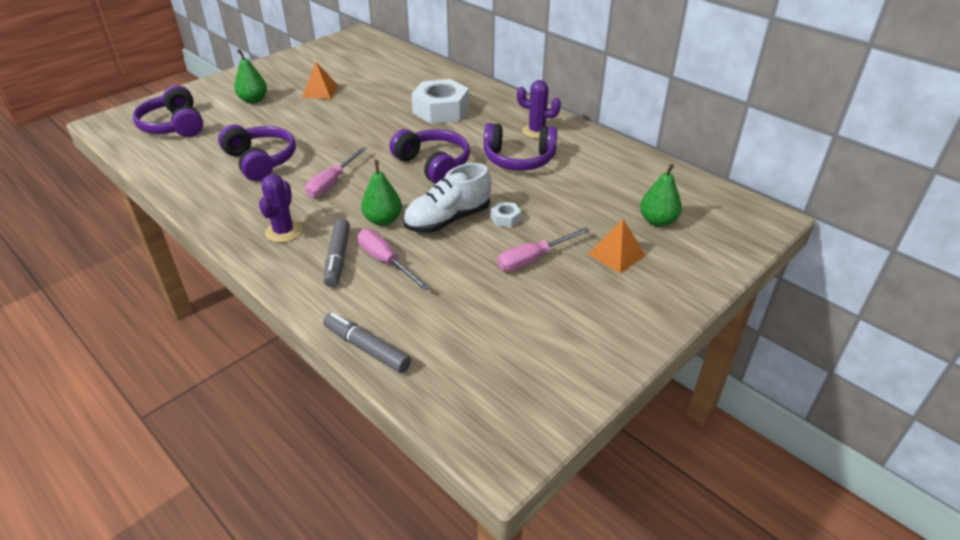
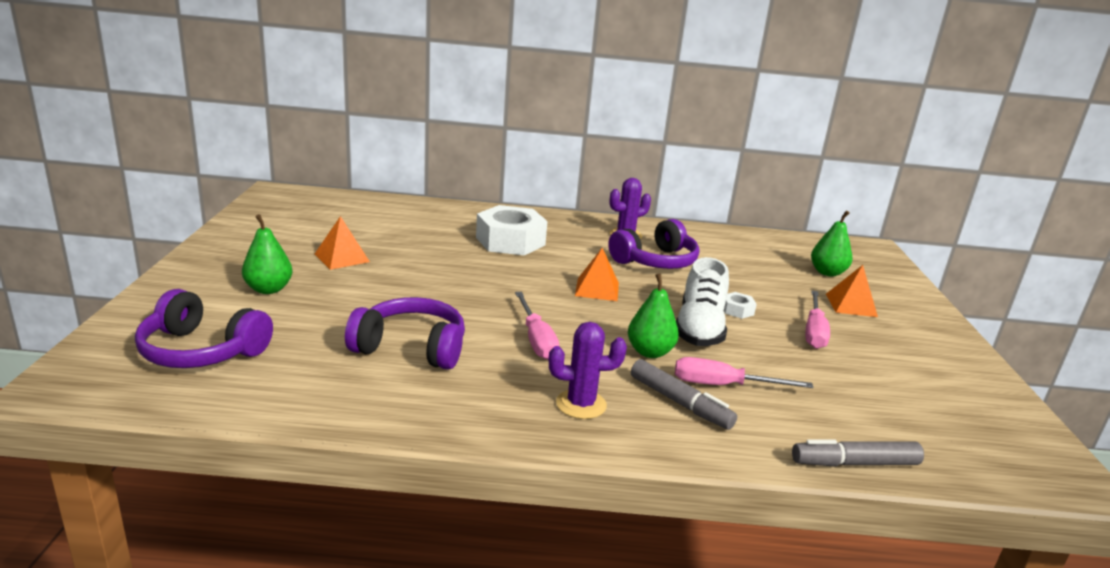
camera: 45 degrees left, 15 degrees down
(283, 232) = (581, 404): purple cactus -> purple cactus turned 60 degrees counterclockwise
(433, 165) = (597, 289): purple headphones -> orange pyramid

